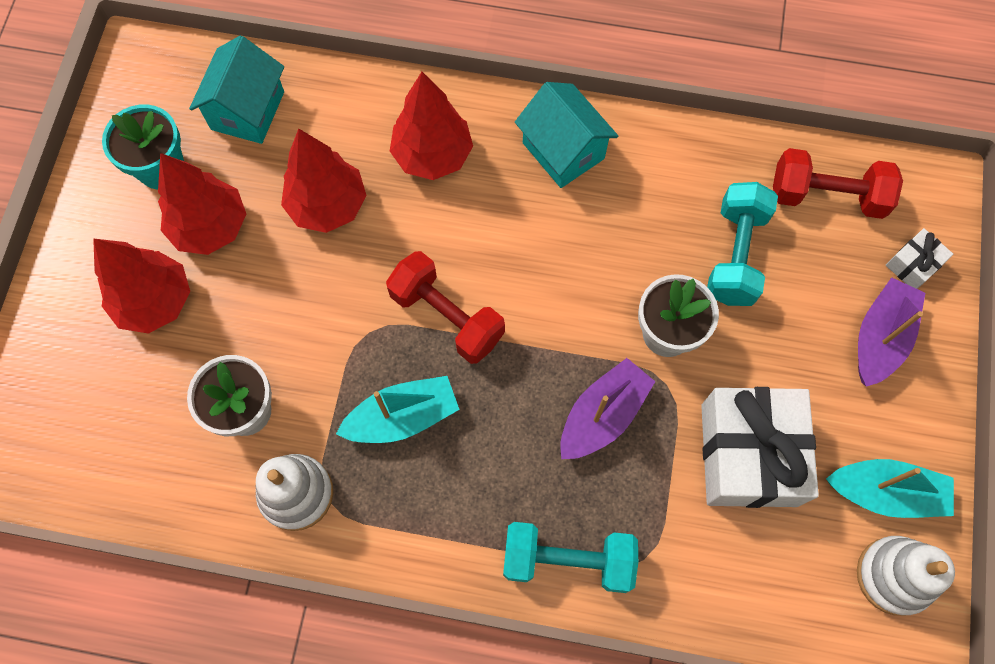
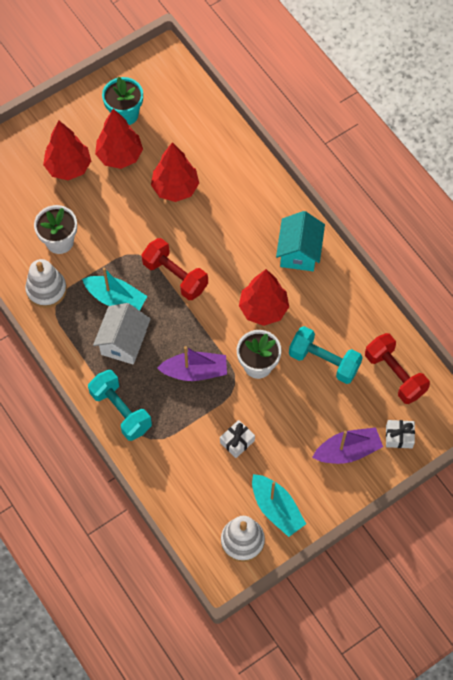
camera: 45 degrees right, 5 degrees down
(247, 110) = (184, 119): turquoise house -> none
(432, 155) = (241, 205): red tree -> red tree (263, 309)
(447, 316) = (175, 276): red dumbbell -> red dumbbell turned 45 degrees counterclockwise
(473, 465) = (123, 342): none -> white house
(735, 255) = (324, 361): turquoise dumbbell -> turquoise dumbbell turned 60 degrees clockwise
(749, 454) = (237, 441): white gift -> white gift, size x0.44

